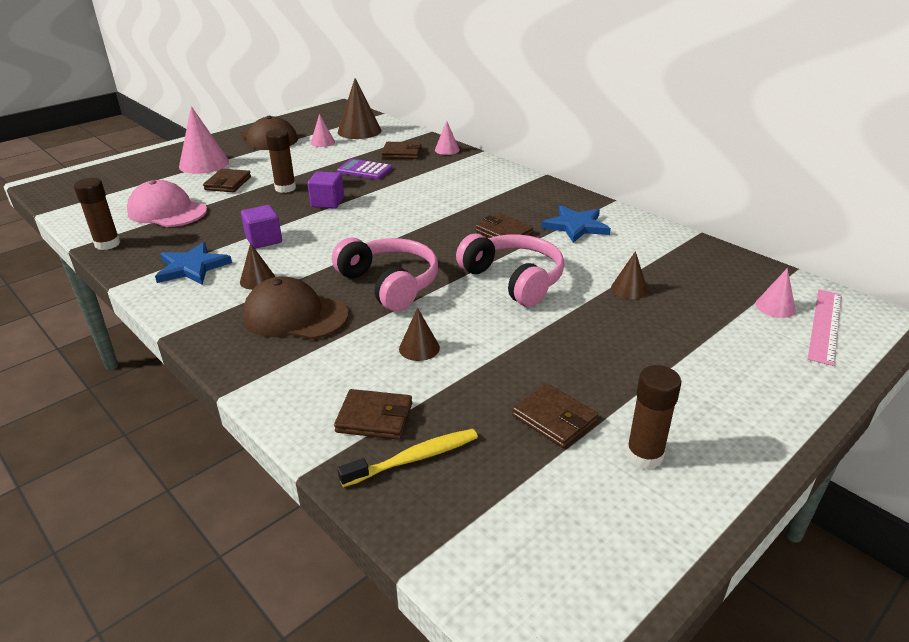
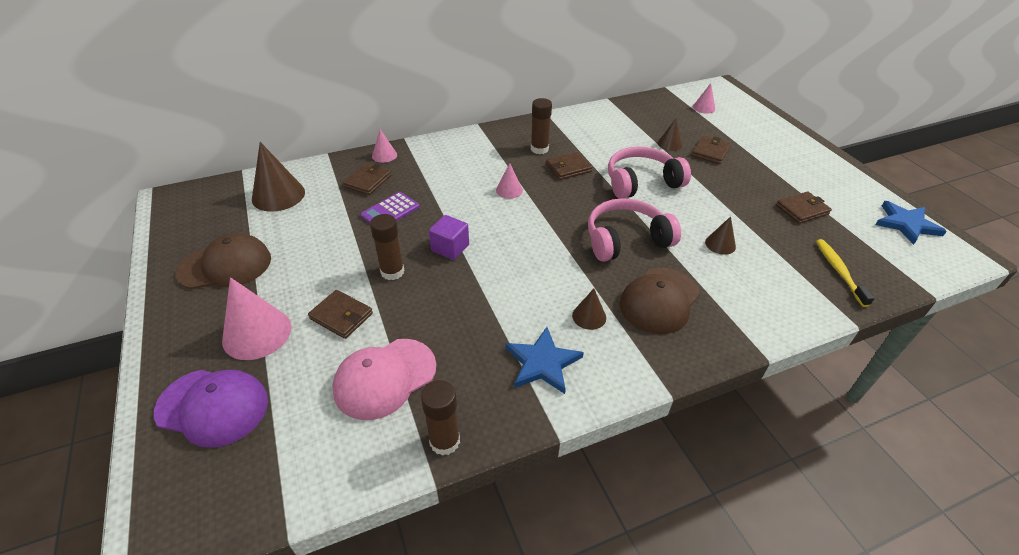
camera: 70 degrees left, 10 degrees up
(137, 170) = (213, 407): none -> purple cap
(264, 240) = (508, 303): purple cube -> none
(322, 142) = (285, 226): pink cone -> pink cone (509, 190)
(374, 418) = (798, 280): brown wallet -> brown wallet (710, 152)
(576, 226) = (575, 137): blue star -> blue star (906, 224)
(644, 455) = (833, 190): brown glue stick -> brown glue stick (539, 149)
(825, 325) = (725, 102): pink ruler -> none

